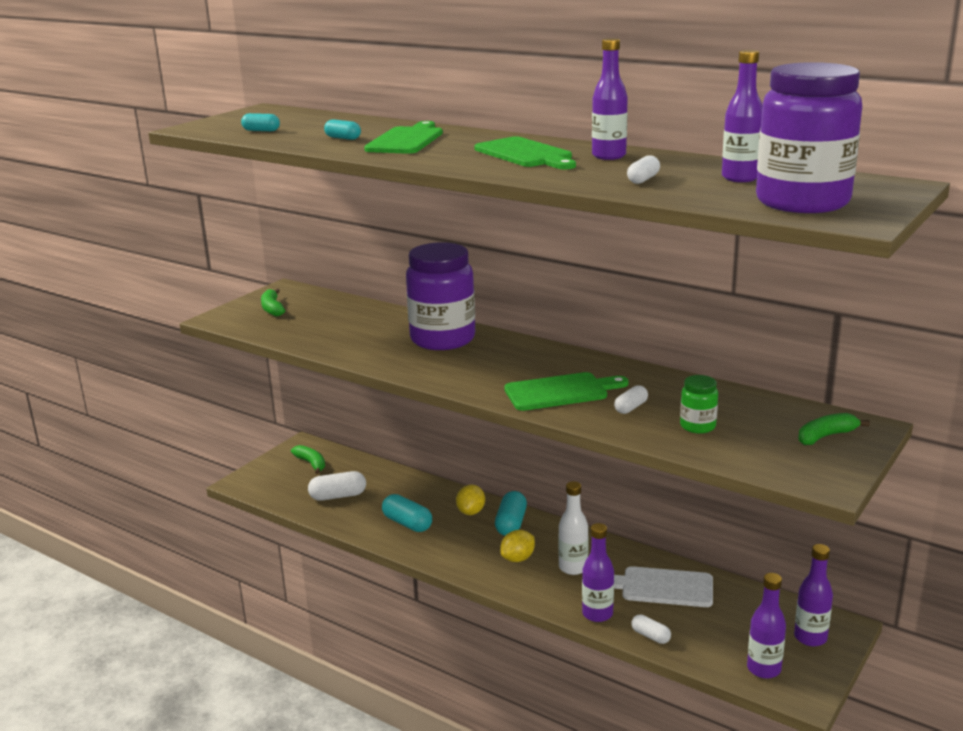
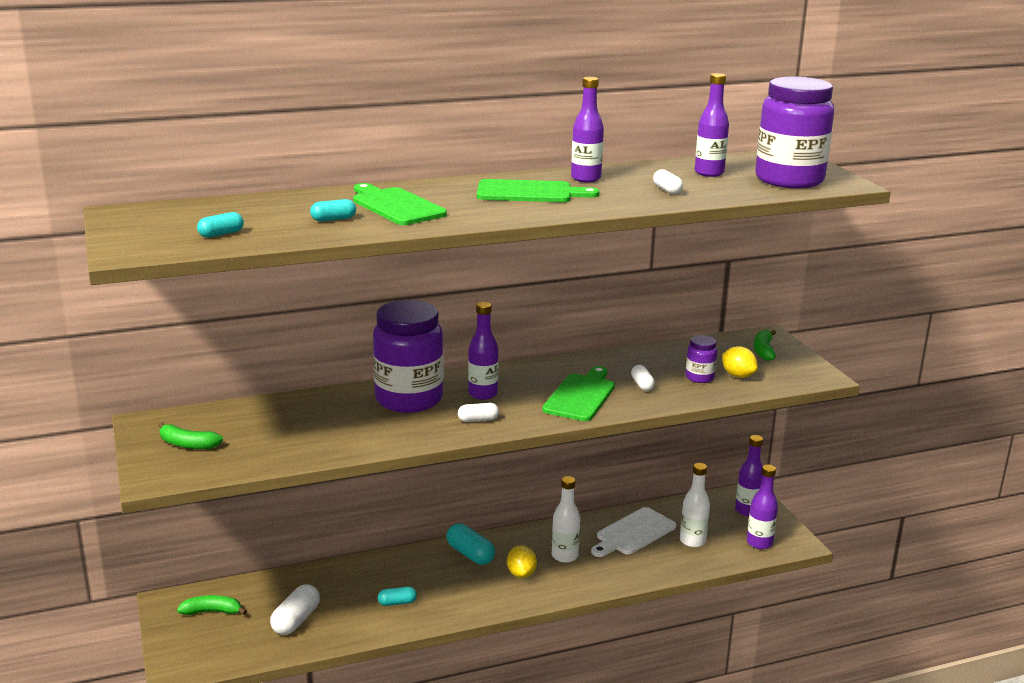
camera: 55 degrees left, 0 degrees up
(407, 523) = (397, 603): turquoise capsule -> turquoise capsule, size x0.60
(471, 512) = (426, 564): yellow lemon -> yellow lemon (738, 375)
(597, 614) = (632, 574): purple bottle -> purple bottle (483, 394)
(650, 636) = (681, 565): white capsule -> white capsule (478, 420)
(697, 426) = (699, 377): green jar -> purple jar
(701, 626) = (692, 541): none -> white bottle

